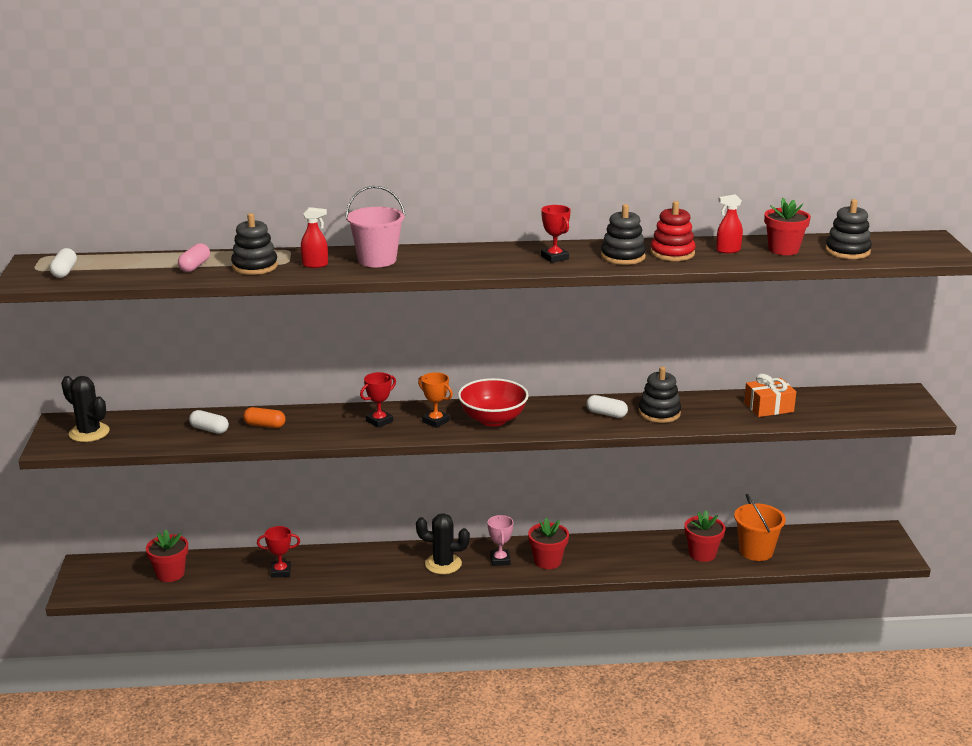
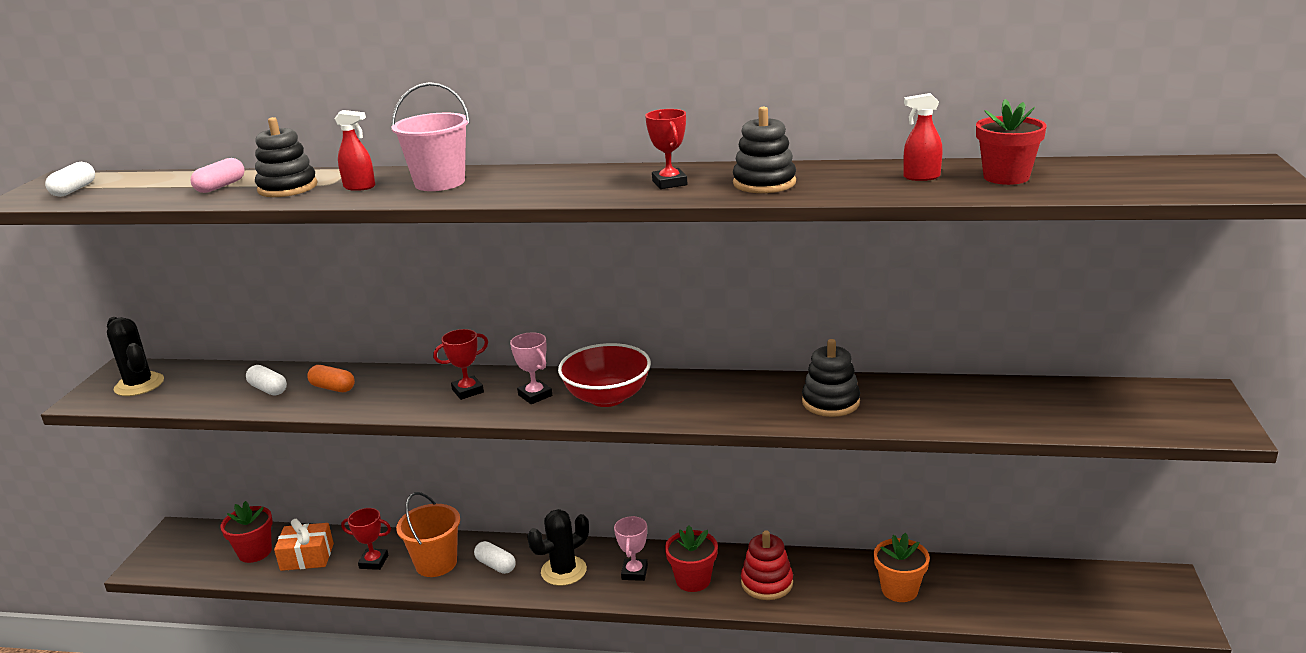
camera: 15 degrees right, 0 degrees up
(435, 421) = (535, 395): orange trophy -> pink trophy
(443, 564) = (563, 571): black cactus -> black cactus turned 60 degrees counterclockwise
(606, 414) = (758, 399): white capsule -> white capsule (496, 565)
(672, 253) = (837, 180): red stacking toy -> red stacking toy (767, 583)
(702, 554) = (899, 590): red flower pot -> orange flower pot
(756, 551) = (975, 593): orange bucket -> orange bucket (436, 563)
(768, 407) = (989, 403): orange gift -> orange gift (307, 557)
(847, 251) = (1106, 180): black stacking toy -> none

